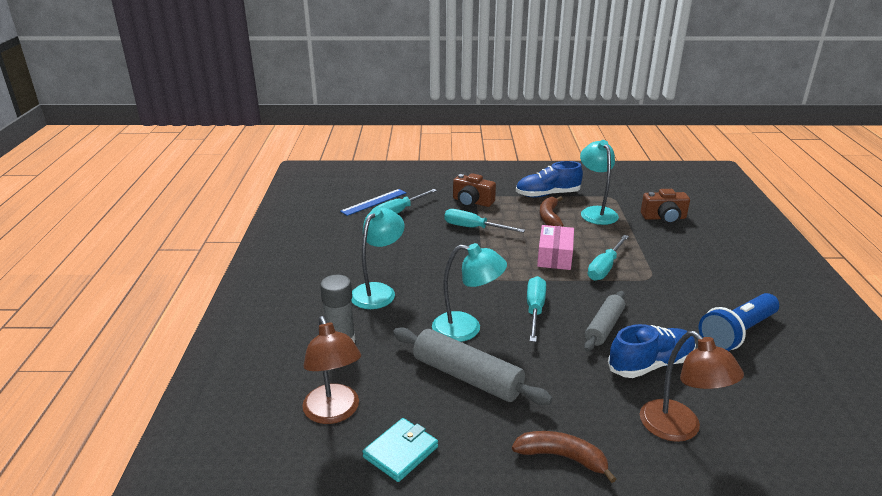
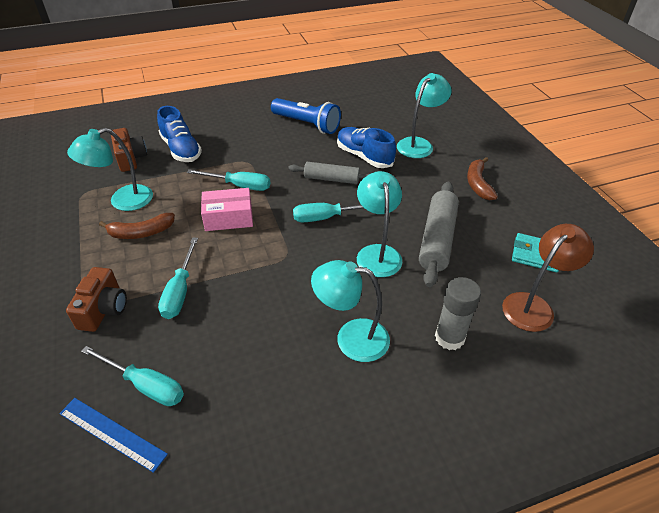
camera: 110 degrees left, 15 degrees up
(547, 194) = (77, 242): blue shoe -> blue shoe (181, 149)
(679, 429) = (419, 144): brown lamp -> turquoise lamp

